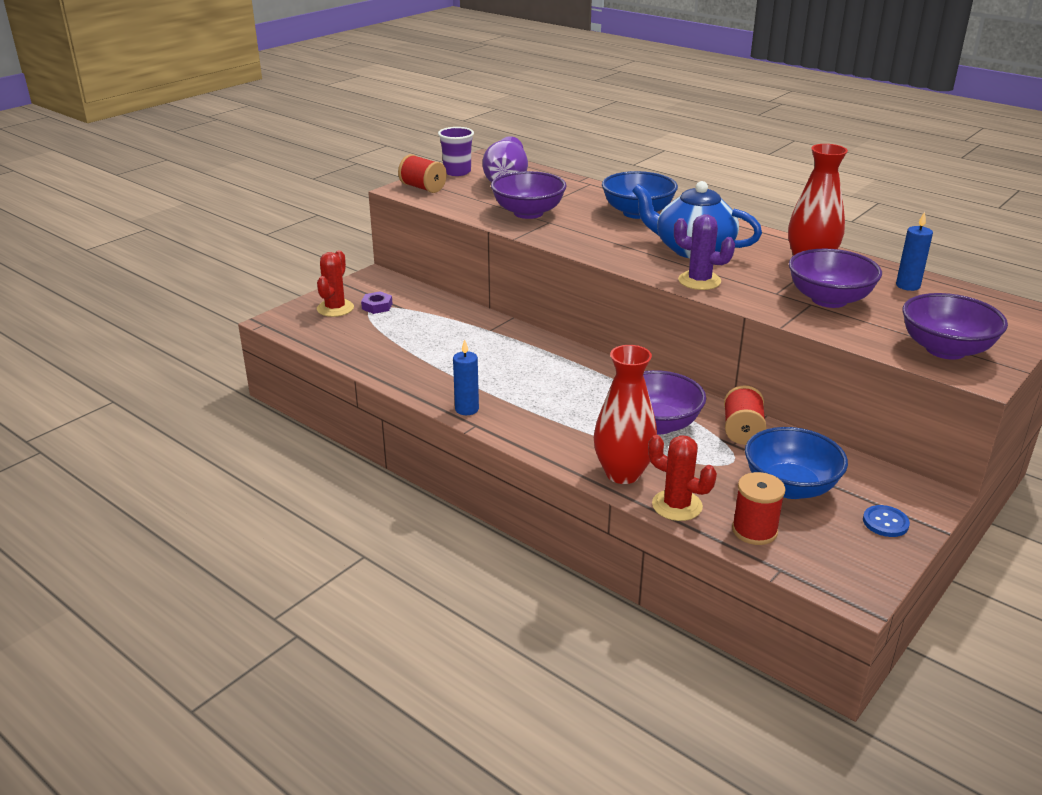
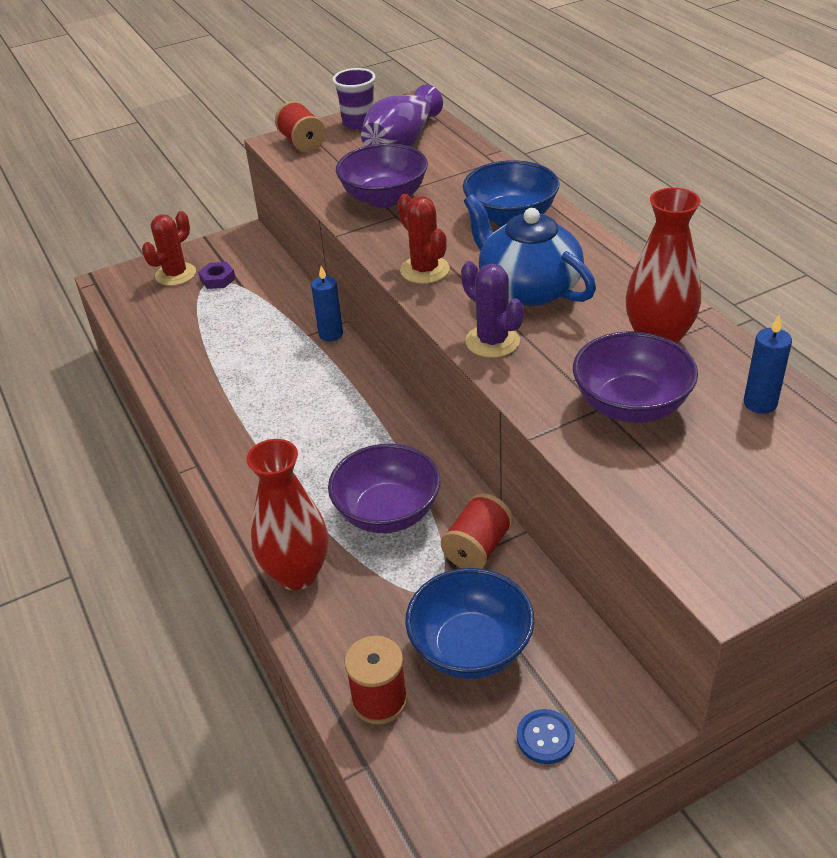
camera: 25 degrees right, 10 degrees up
(467, 409) = (203, 441): blue candle -> blue candle (331, 334)
(677, 505) = (321, 637): red cactus -> red cactus (424, 270)
(945, 349) = (716, 527): purple bowl -> none

